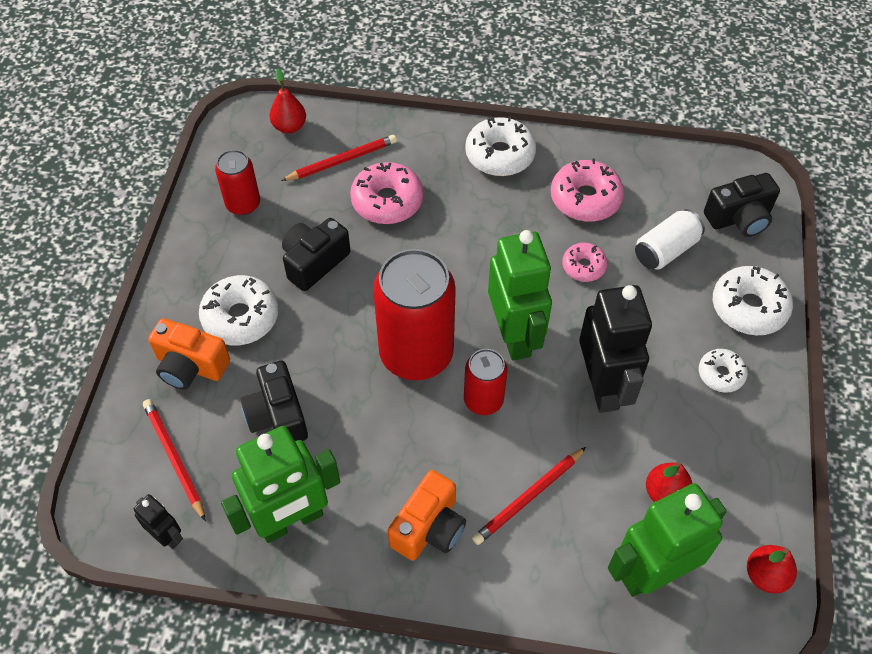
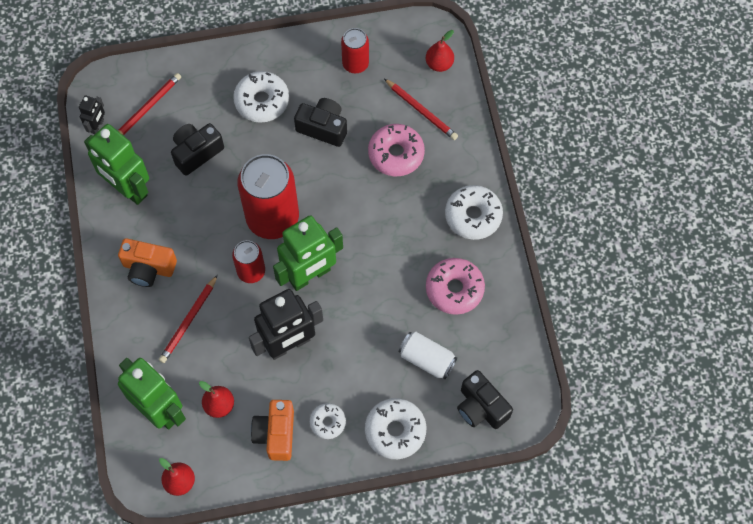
camera: 70 degrees right, 10 degrees up
(190, 366) = (214, 88): orange camera -> orange camera (276, 434)
(528, 497) = (189, 320): red pencil -> red pencil turned 90 degrees counterclockwise
(583, 266) = (388, 305): pink donut -> none

